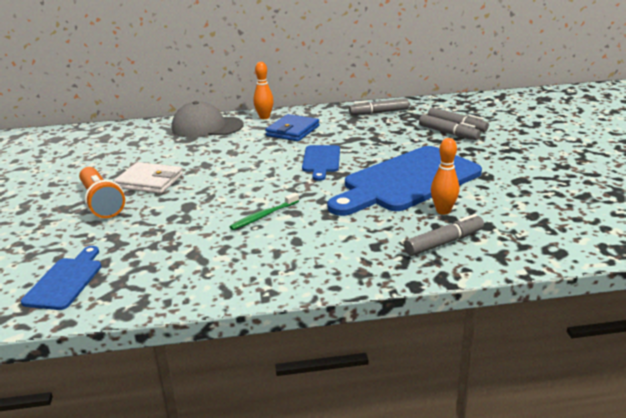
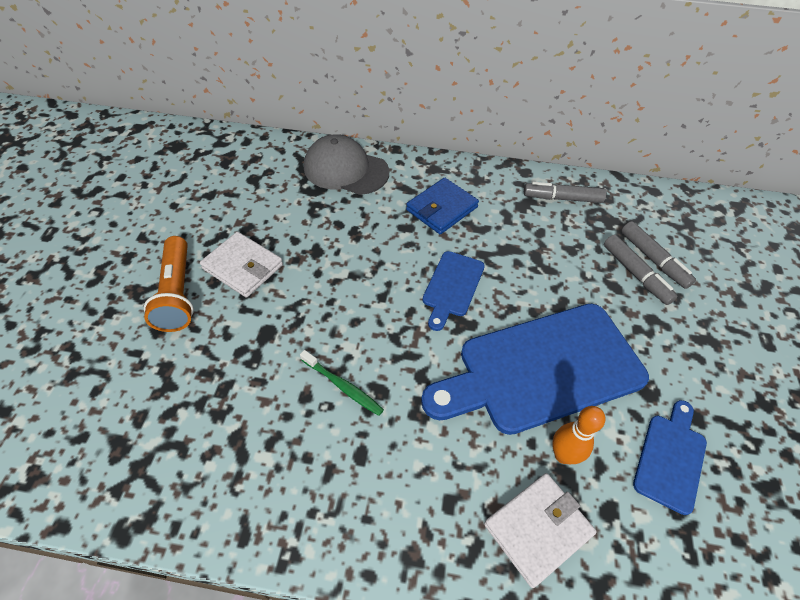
camera: 15 degrees right, 25 degrees up
(66, 281) = (88, 441): blue cutting board -> blue cutting board (671, 458)
(264, 117) = (419, 168): orange bowling pin -> none
(264, 216) = (342, 386): green toothbrush -> green toothbrush turned 120 degrees counterclockwise
(444, 242) = (537, 529): grey marker -> white wallet

